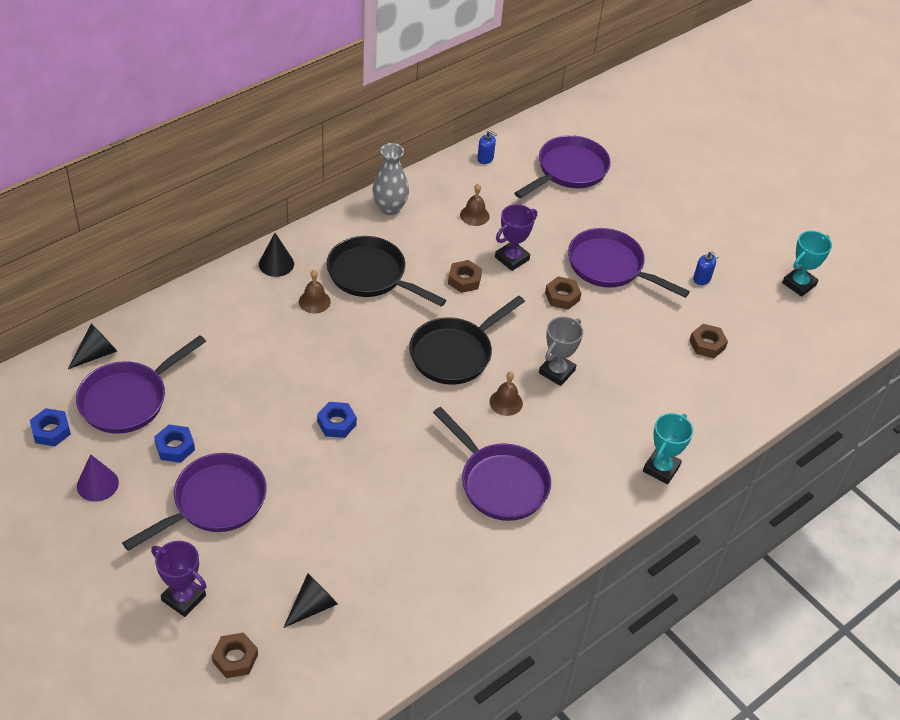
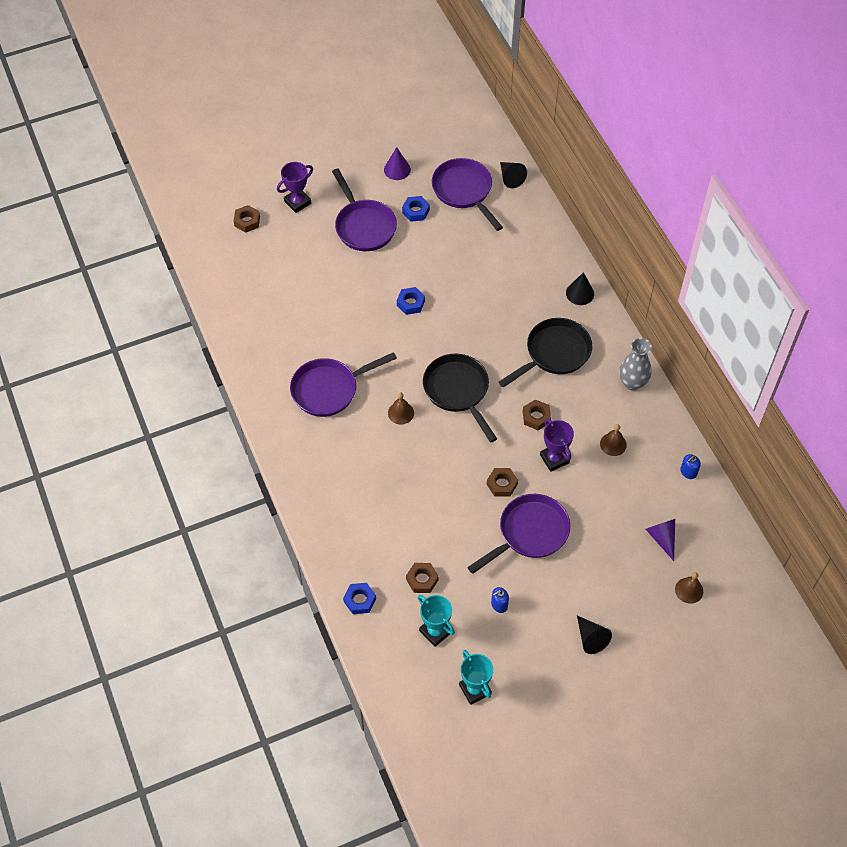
camera: 110 degrees right, 10 degrees up
(51, 431) = (448, 150): blue nut -> blue nut (360, 600)
(312, 606) = (269, 264): black cone -> black cone (591, 638)
(314, 301) = (533, 311): brown bell -> brown bell (689, 590)
(556, 372) = (421, 456): grey trophy -> none
(568, 171) = (662, 538): purple pan -> purple cone
(661, 468) = (308, 499): turquoise trophy -> turquoise trophy (435, 631)

